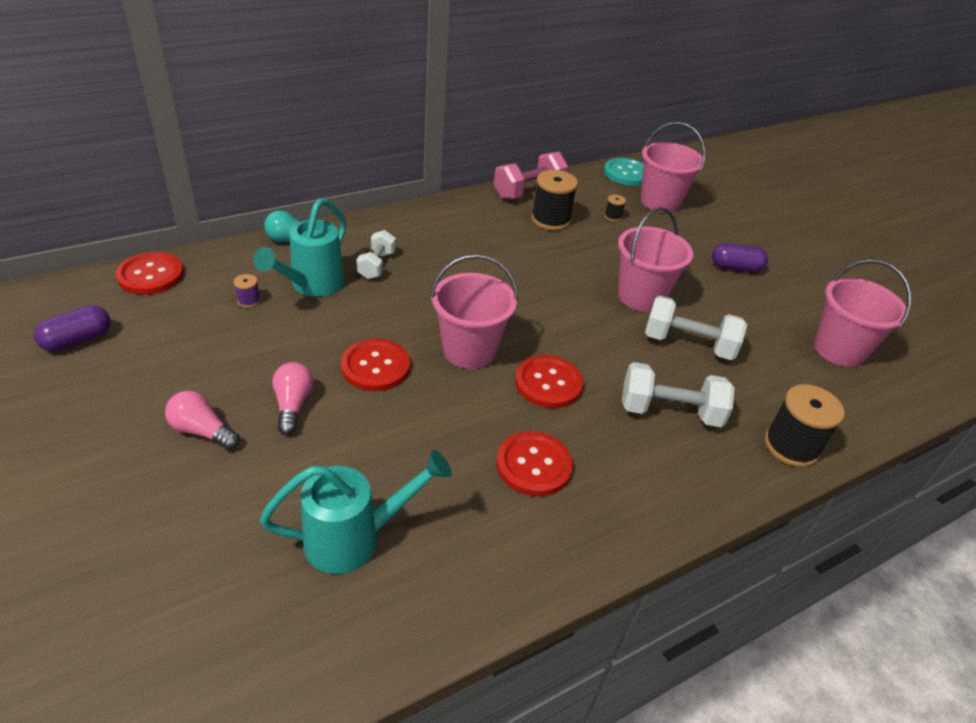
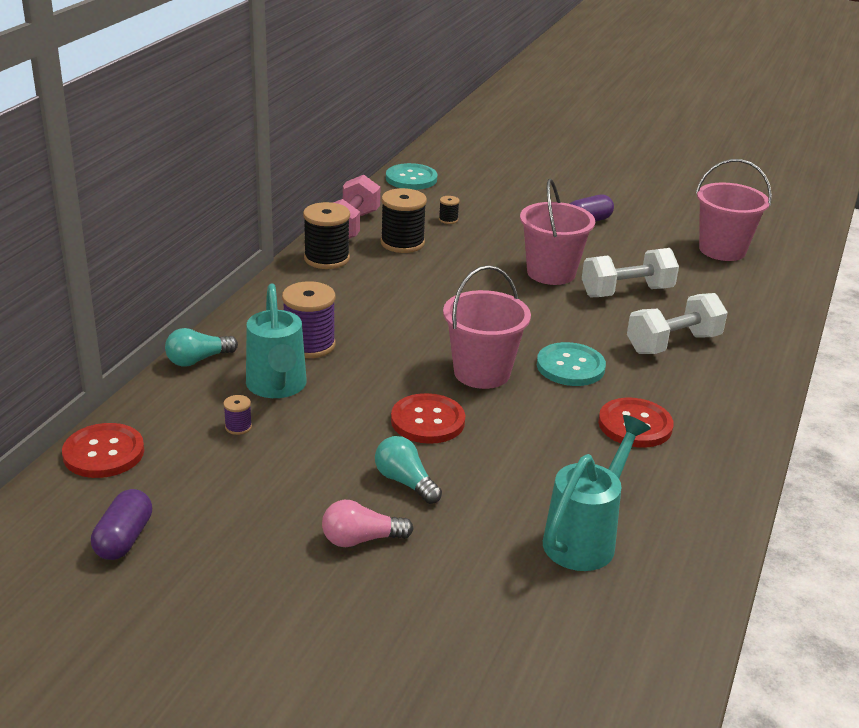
camera: 35 degrees left, 10 degrees down
(293, 405) = (405, 482): pink light bulb -> turquoise light bulb
(376, 265) = (309, 345): white dumbbell -> purple spool
(548, 383) = (570, 366): red button -> turquoise button
(660, 202) = (469, 192): pink bucket -> none
(791, 446) = (769, 327): black spool -> black spool (326, 259)

